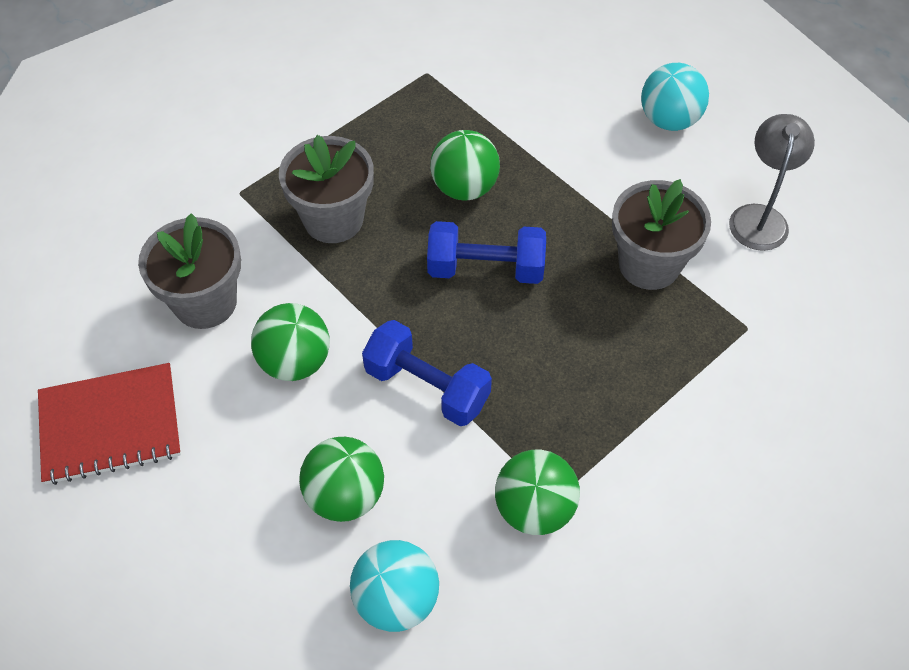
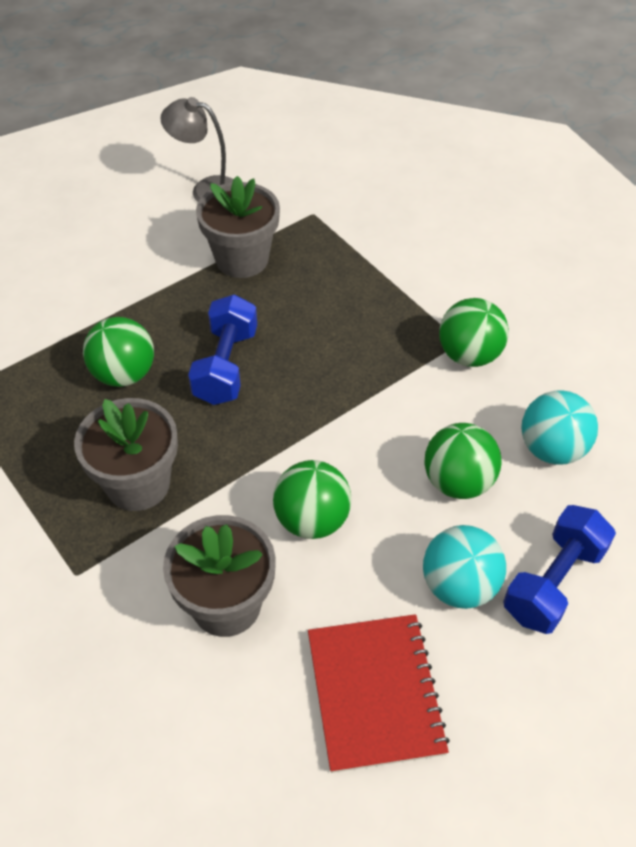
camera: 85 degrees left, 5 degrees down
(427, 387) = (350, 417): blue dumbbell -> blue dumbbell (553, 582)
(669, 120) = (84, 226): turquoise ball -> turquoise ball (459, 586)

